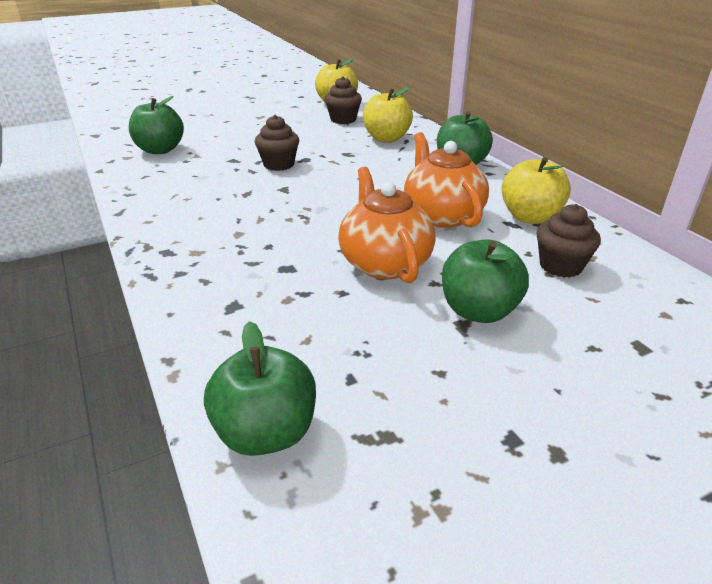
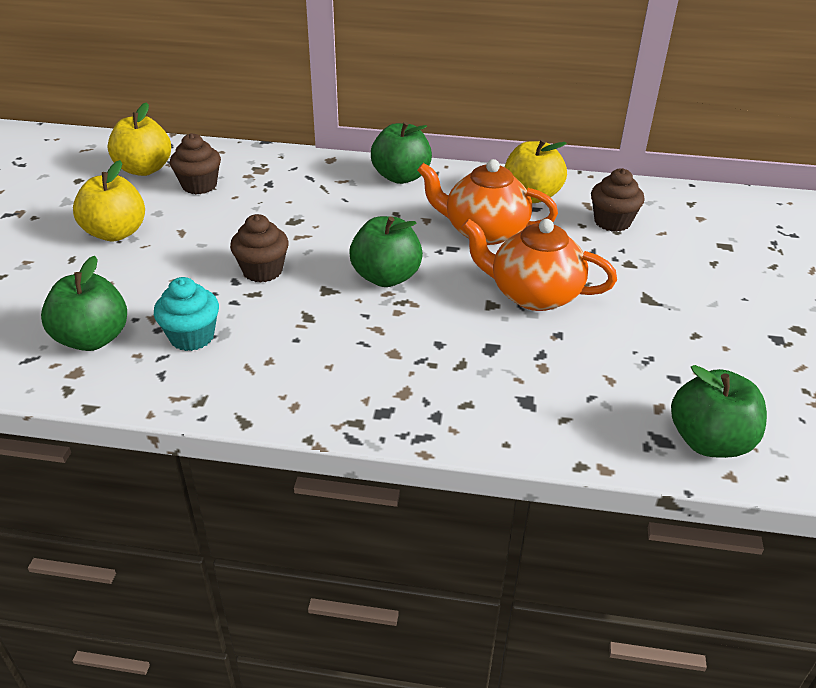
camera: 55 degrees left, 5 degrees up
(188, 170) = (192, 337): none -> turquoise cupcake
(386, 138) = (289, 184): yellow apple -> yellow apple (116, 233)
(478, 311) = (638, 284): green apple -> green apple (386, 277)

